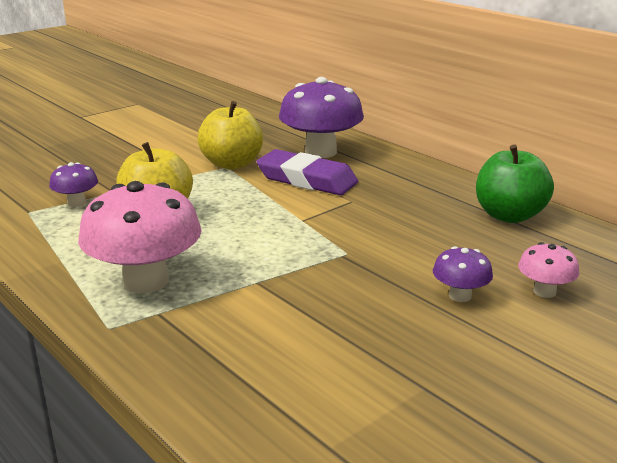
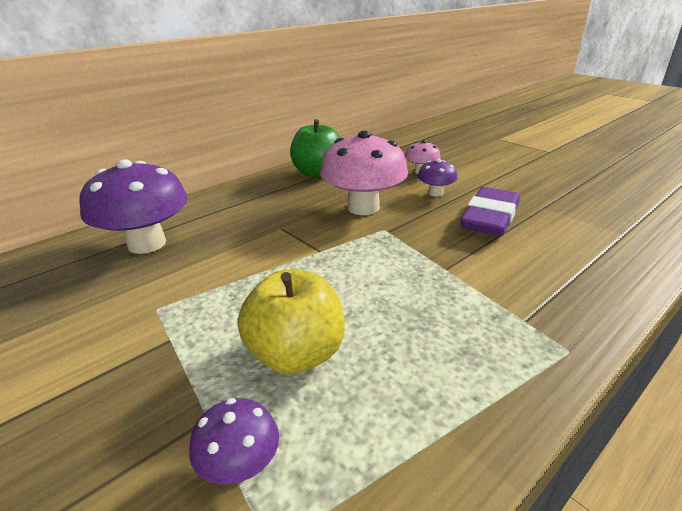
camera: 90 degrees left, 5 degrees up
(146, 281) = (469, 338): pink mushroom -> pink mushroom (363, 207)
(232, 164) = (148, 304): yellow apple -> none
(307, 179) = (223, 250): purple eraser -> purple eraser (490, 218)

